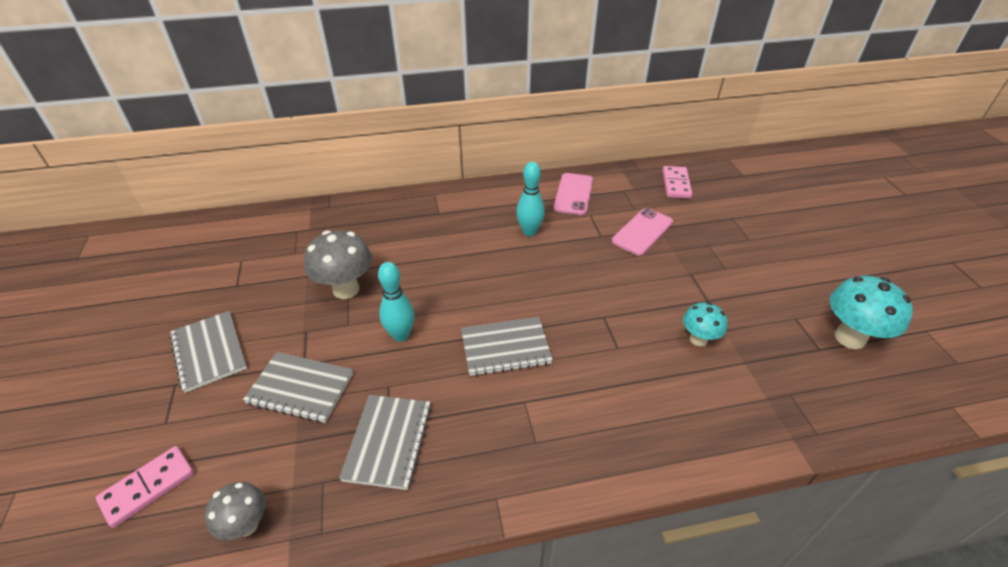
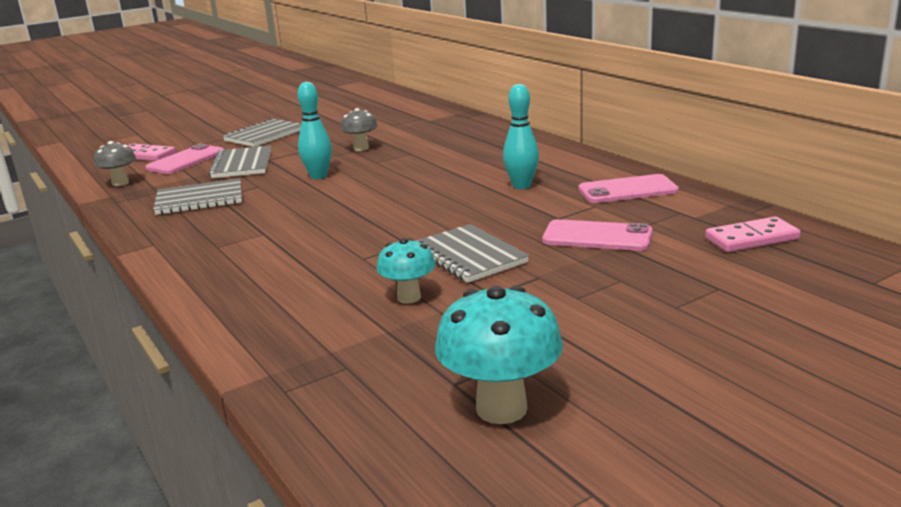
camera: 70 degrees right, 20 degrees down
(223, 441) = (186, 160): none -> pink phone
(346, 289) = (361, 148): grey mushroom -> grey mushroom, size x0.60
(505, 348) = (328, 213): grey notebook -> grey notebook (468, 256)

